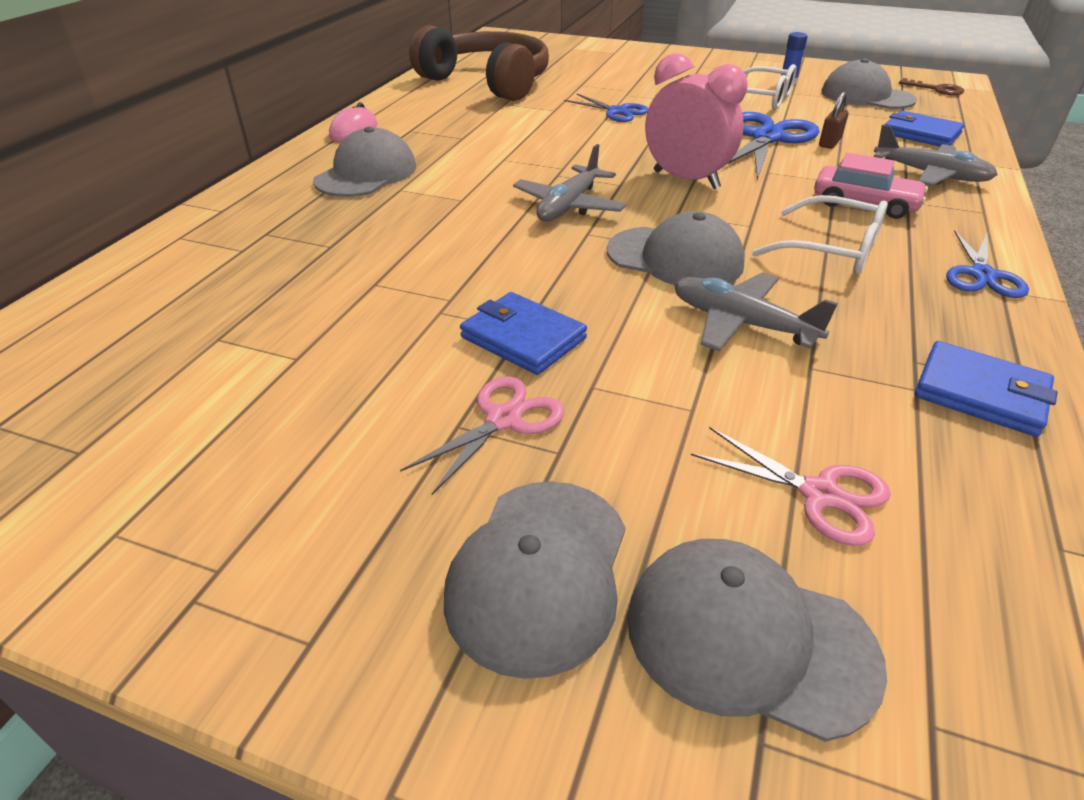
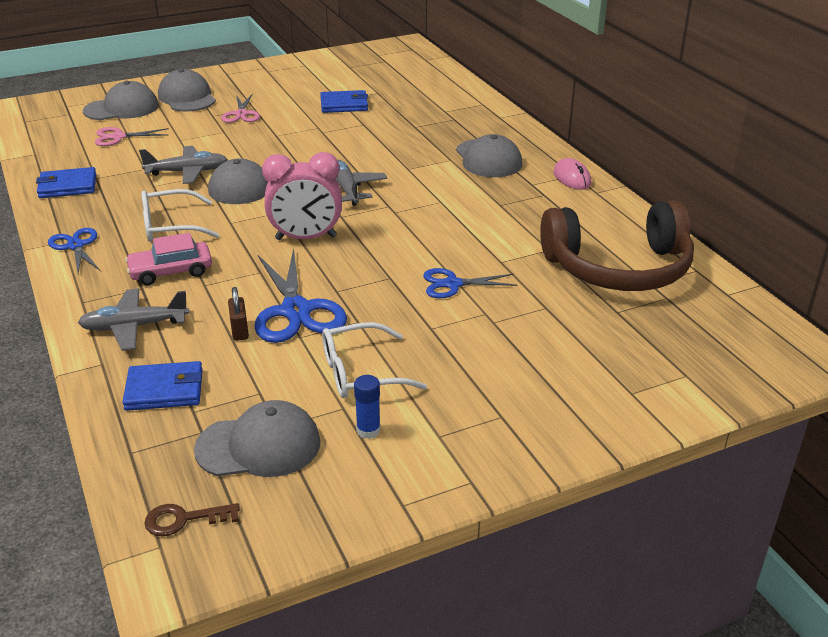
camera: 135 degrees right, 5 degrees down
(523, 338) = (271, 133): blue wallet -> blue wallet (344, 105)

